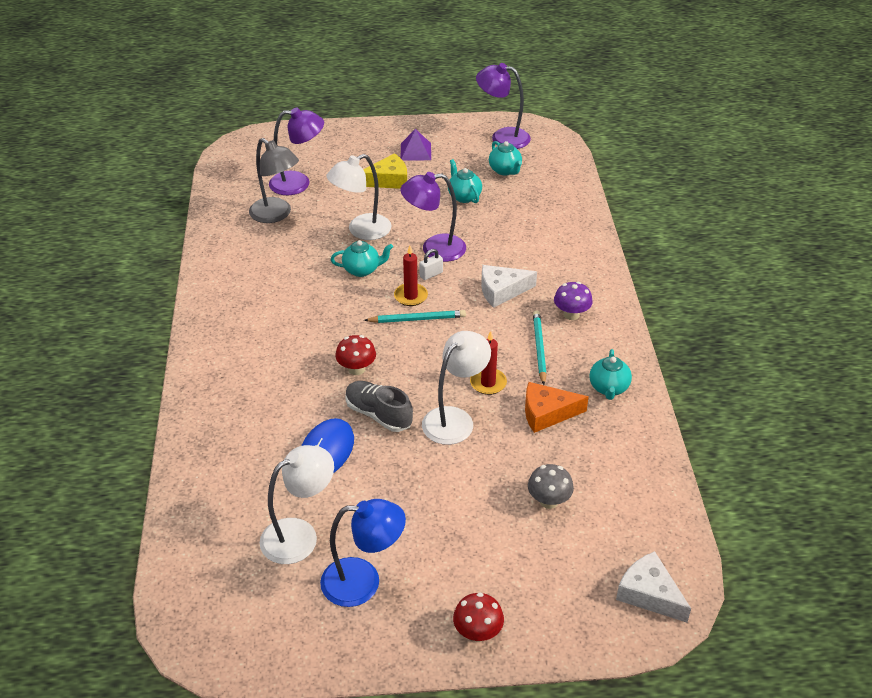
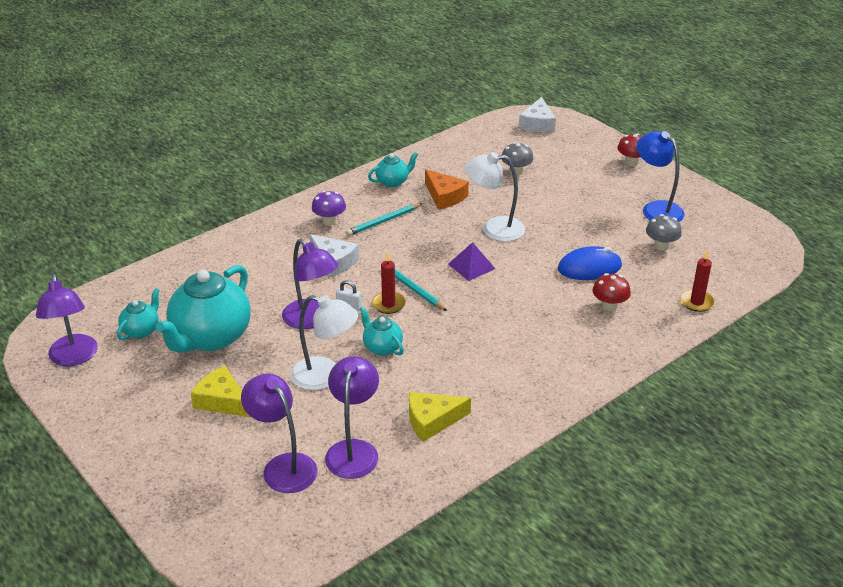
camera: 125 degrees left, 5 degrees down
(259, 259) = (432, 421): none -> yellow cheese
(276, 215) = (353, 450): grey lamp -> purple lamp
(299, 535) = (661, 246): white lamp -> grey mushroom
(356, 369) = (500, 292): red mushroom -> red mushroom (609, 306)
(378, 414) = (530, 261): grey shoe -> none
(415, 151) = (149, 407): purple pyramid -> purple pyramid (471, 266)
(464, 196) = (210, 337): turquoise teapot -> turquoise teapot, size x2.08
(488, 383) = (444, 229): red candle -> red candle (696, 302)

